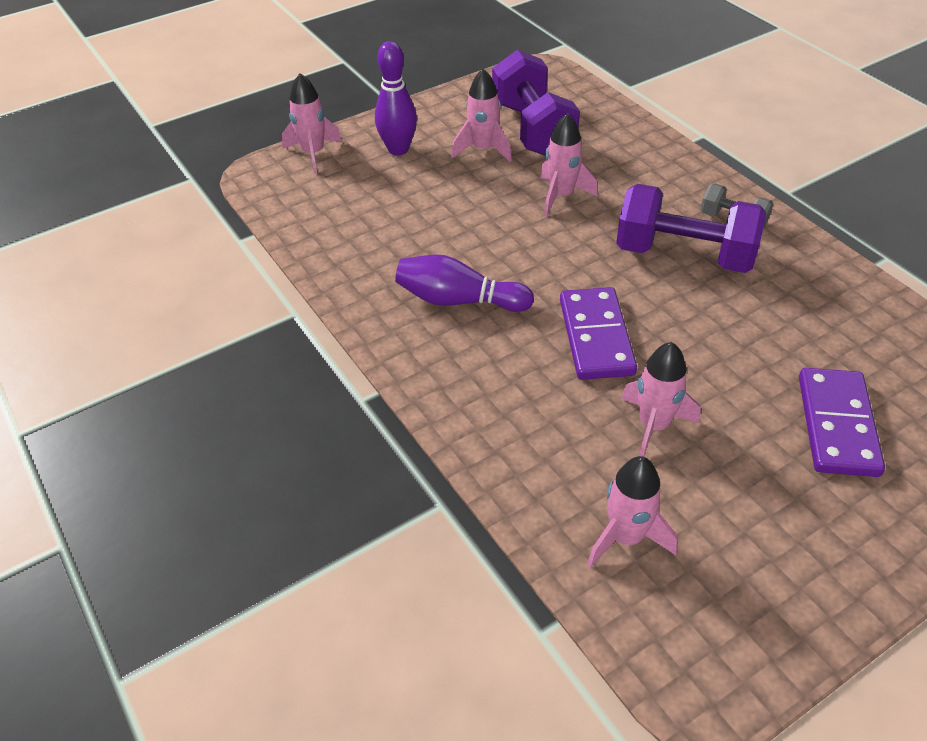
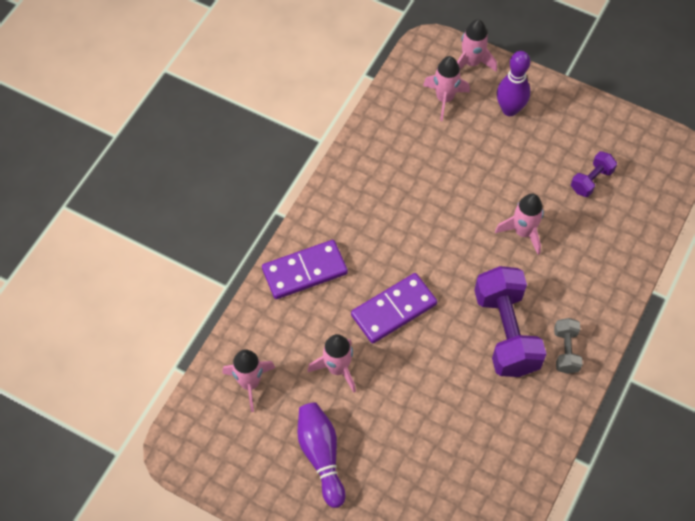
camera: 60 degrees right, 15 degrees up
(459, 300) = (381, 220): purple bowling pin -> purple bowling pin (321, 455)
(483, 149) = (545, 160): pink rocket -> pink rocket (444, 99)
(532, 129) = (591, 180): purple dumbbell -> purple dumbbell, size x0.50
(837, 425) = (395, 470): purple domino -> purple domino (304, 271)

